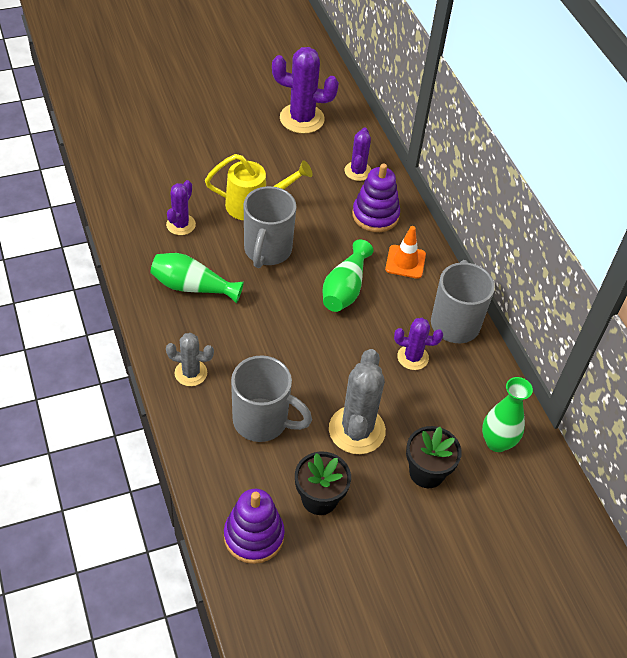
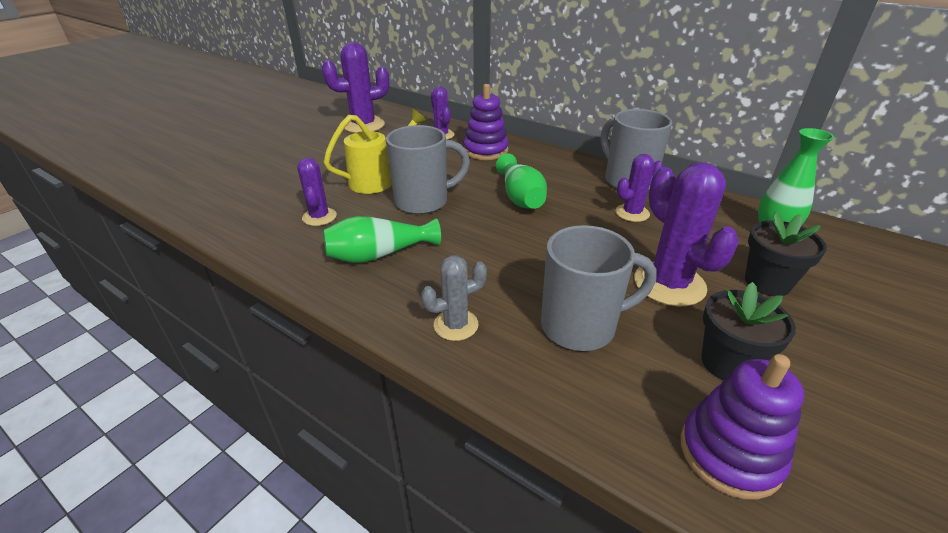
camera: 30 degrees left, 15 degrees down
(267, 251) = (424, 201): grey mug -> grey mug turned 90 degrees counterclockwise
(357, 430) = (669, 284): grey cactus -> purple cactus
(405, 262) = (543, 164): orange traffic cone -> none

